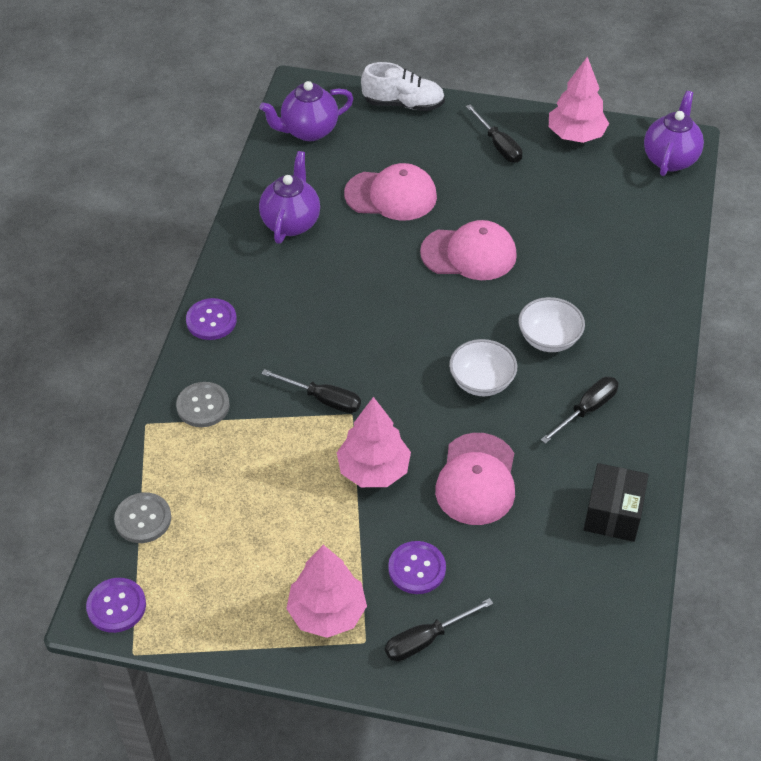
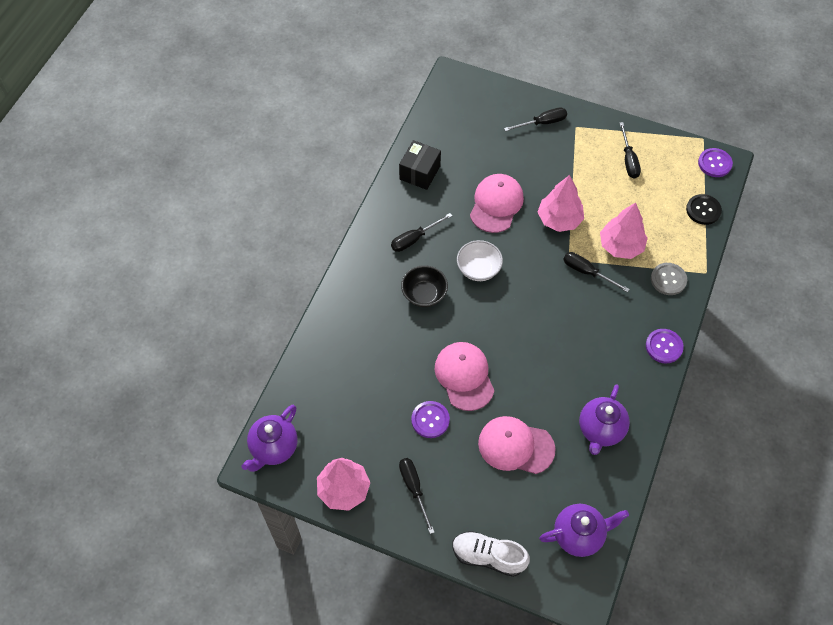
camera: 170 degrees left, 10 degrees up
(143, 519) = (703, 210): grey button -> black button
(267, 590) = (628, 160): none -> black screwdriver
(327, 613) = (595, 143): pink tree -> pink tree (620, 246)
(417, 569) = (541, 159): purple button -> purple button (430, 420)
(469, 254) = (464, 376): pink cap -> pink cap turned 60 degrees clockwise
(549, 339) = (424, 294): white bowl -> black bowl

